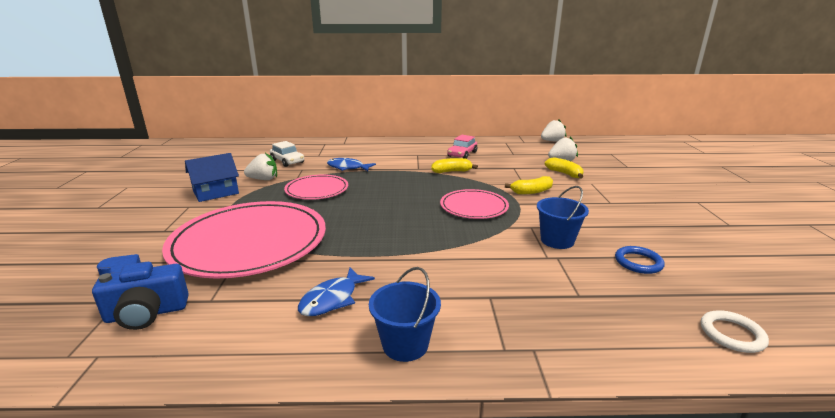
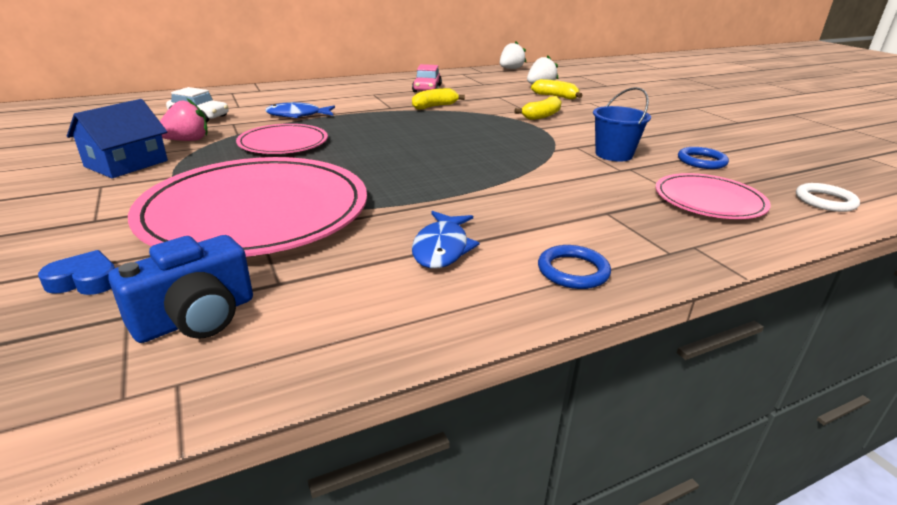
camera: 25 degrees left, 5 degrees up
(263, 179) = (187, 140): white strawberry -> pink strawberry
(405, 344) = (573, 271): blue bucket -> blue ring
(474, 207) = (498, 136): pink plate -> pink plate (709, 200)

